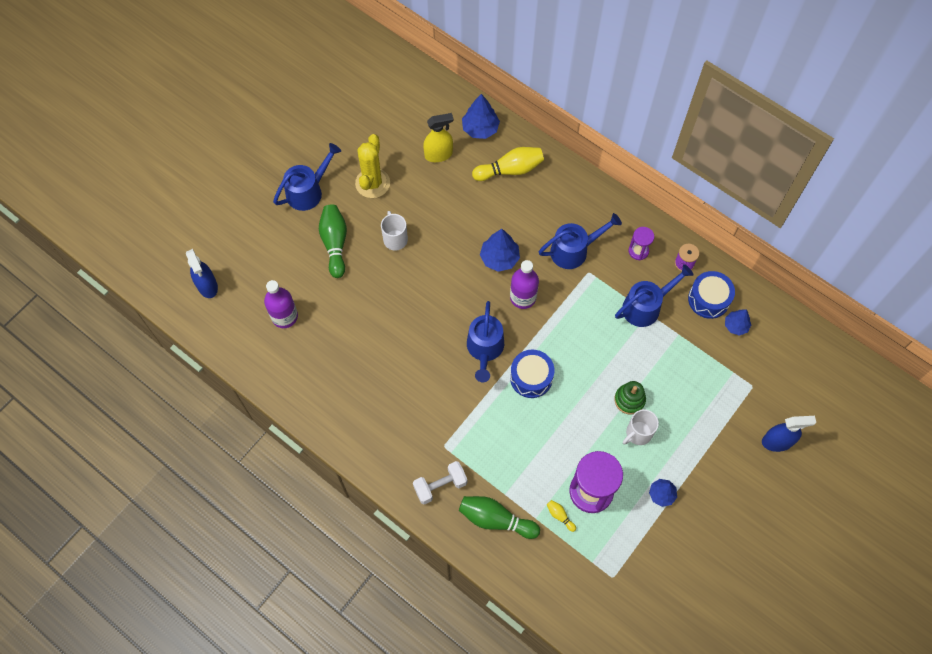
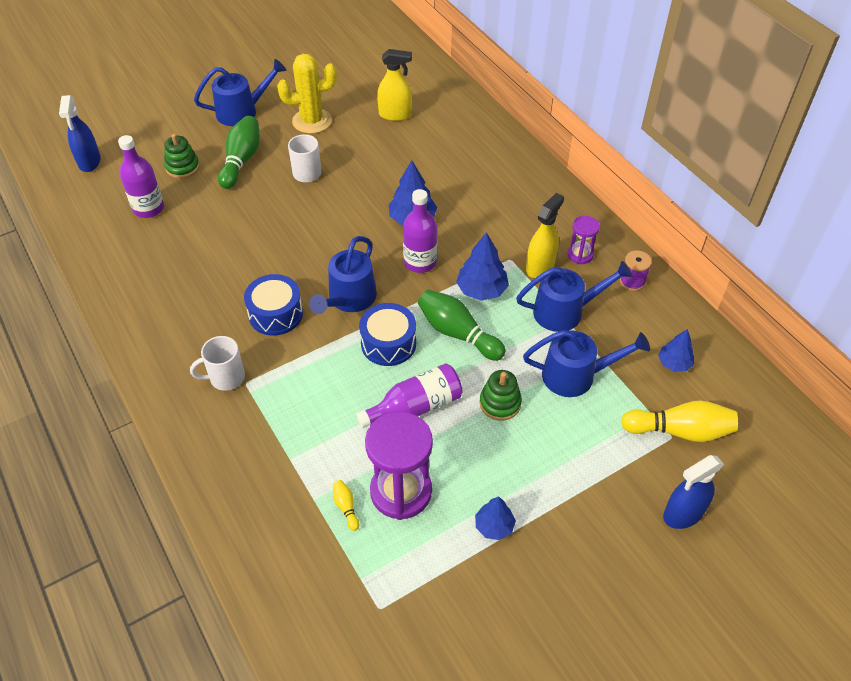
camera: 20 degrees right, 15 degrees down
(289, 266) = (182, 167): none -> green stacking toy
(372, 183) = (312, 121): yellow cactus -> yellow cactus turned 45 degrees clockwise
(440, 486) = (216, 423): white dumbbell -> none
(480, 129) = (451, 104): blue tree -> blue tree (481, 290)
(496, 519) = (262, 484): green bowling pin -> green bowling pin (458, 333)
(510, 170) = (466, 145): yellow bowling pin -> yellow bowling pin (679, 431)
(572, 423) = (415, 407): none -> purple bottle
(574, 250) = (503, 234): blue watering can -> blue watering can (576, 375)
(613, 272) = (540, 266): none -> yellow spray bottle
(638, 433) = (494, 444): white mug -> white mug (226, 378)
(708, 299) = (649, 326): blue drum -> blue drum (276, 314)
(777, 442) = (683, 514): blue spray bottle -> blue spray bottle turned 135 degrees clockwise

